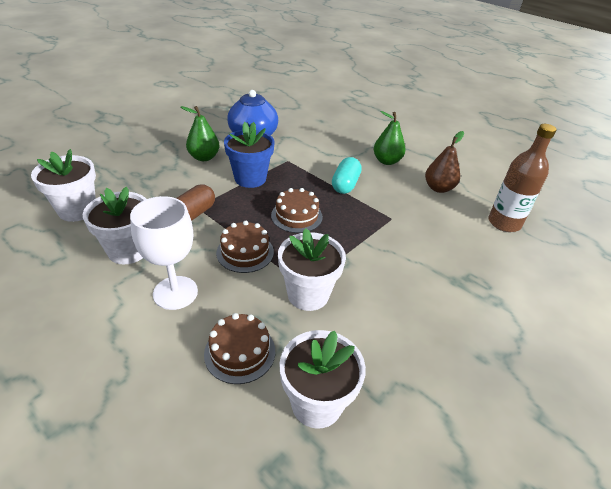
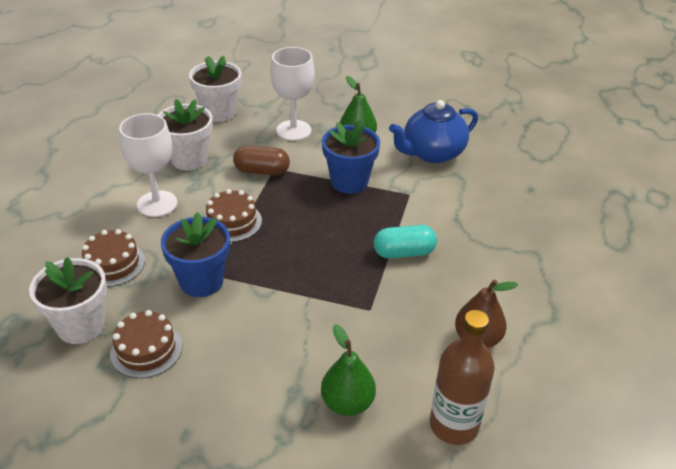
camera: 65 degrees right, 0 degrees up
(157, 180) = (293, 130): none -> white goblet
(296, 216) = (312, 235): brown cake -> brown cake (146, 349)
(308, 294) = (201, 281): white flower pot -> blue flower pot
(386, 161) = (494, 273): green pear -> green pear (347, 403)

